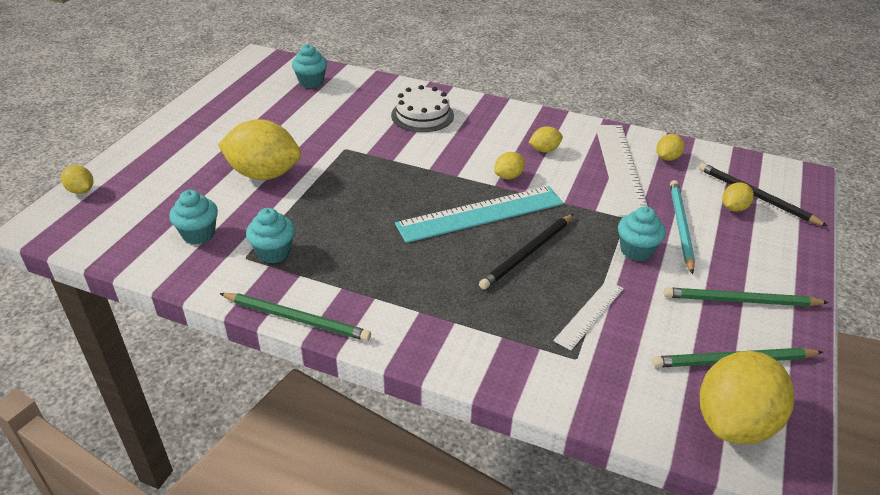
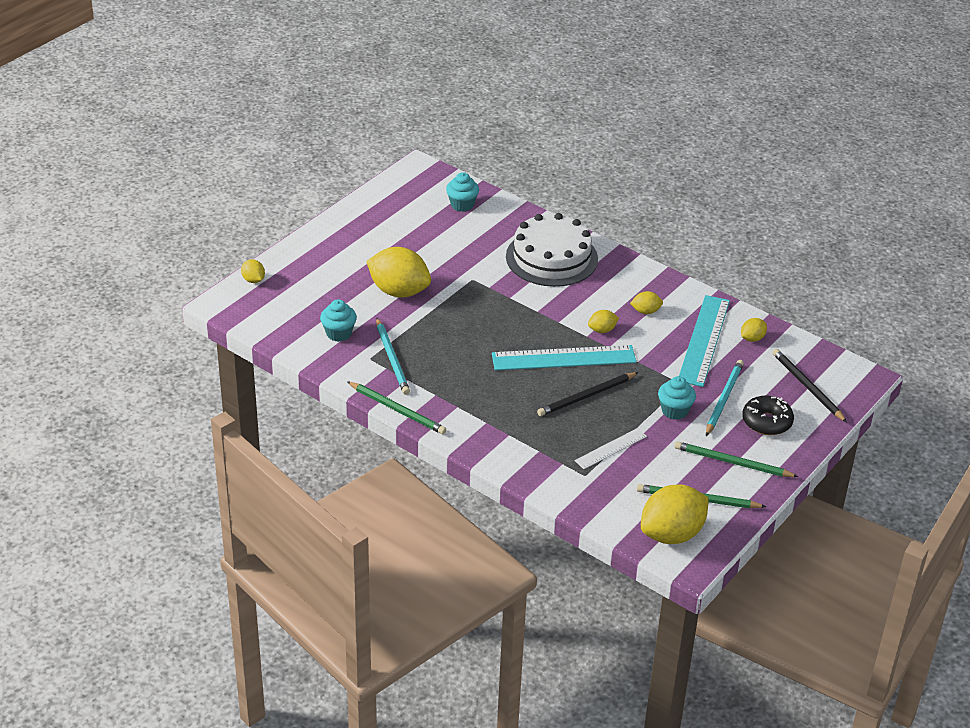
camera: 15 degrees right, 0 degrees up
(274, 252) = (392, 359): turquoise cupcake -> turquoise pencil
(422, 115) = (551, 258): white cake -> white cake, size x1.59
(620, 168) = (704, 340): white ruler -> turquoise ruler
(734, 208) = (780, 393): yellow lemon -> none
(743, 243) = (766, 422): none -> black donut

